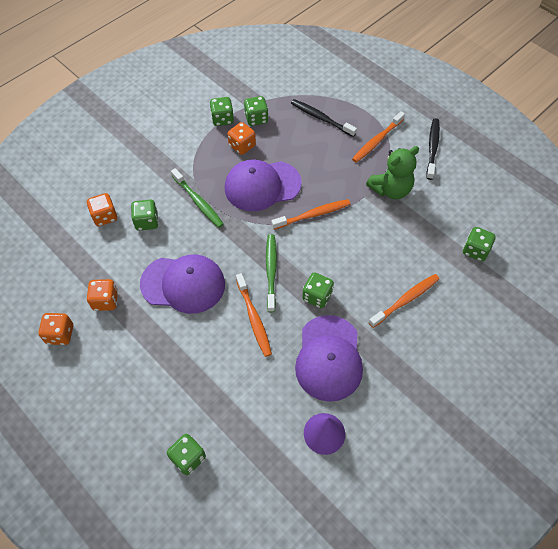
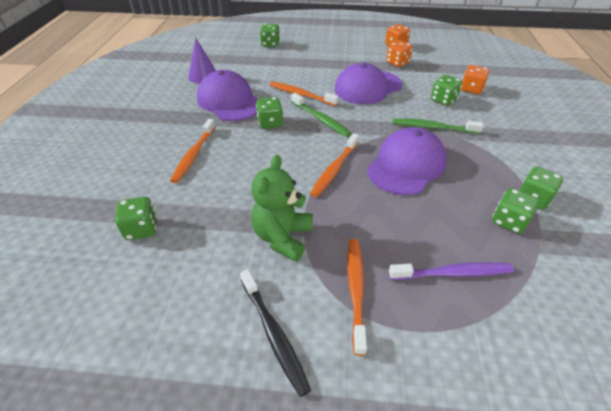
camera: 140 degrees right, 15 degrees down
(242, 146) = (474, 186): orange dice -> none
(321, 118) = (453, 273): black toothbrush -> purple toothbrush

